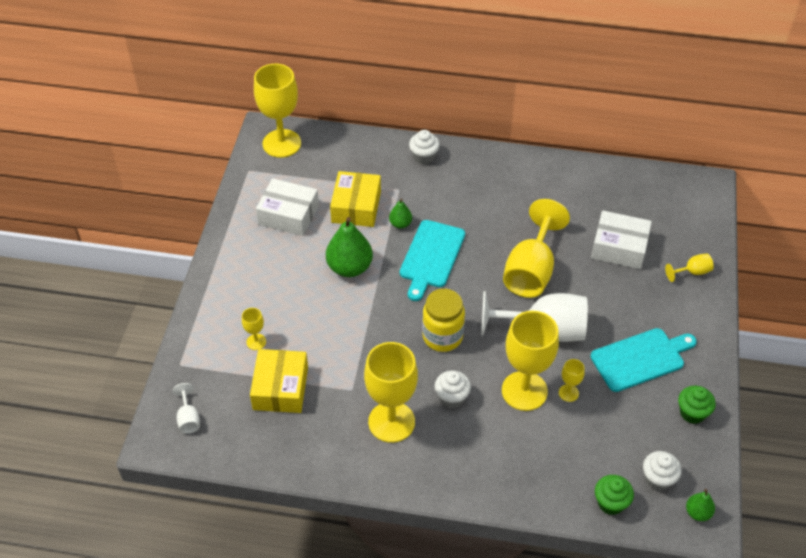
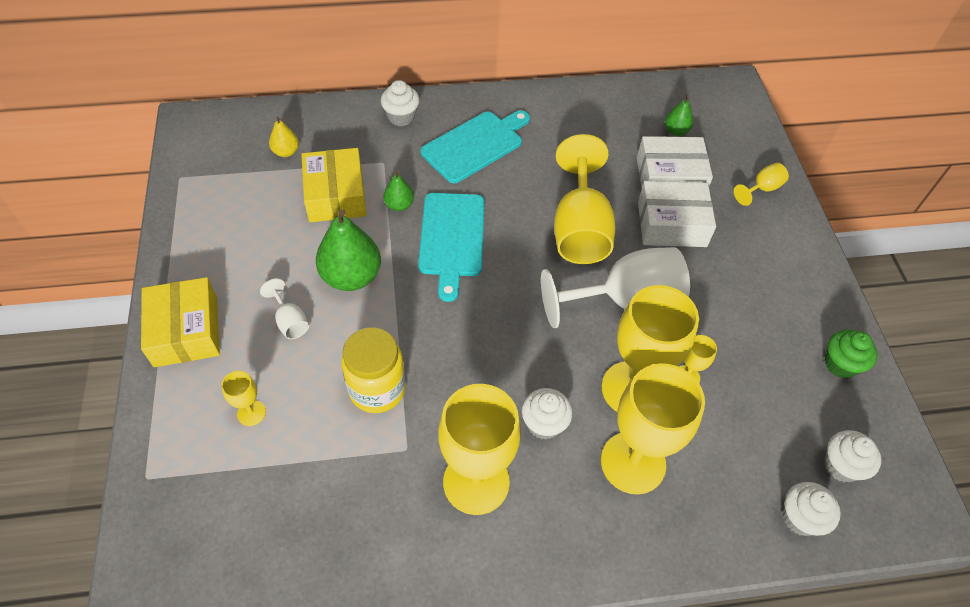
camera: 20 degrees left, 5 degrees up
(188, 418) = (179, 561): white goblet -> white goblet (290, 321)
(280, 388) = (305, 474): yellow box -> yellow box (186, 331)
(281, 143) = (215, 135): yellow goblet -> yellow goblet (633, 462)
(288, 215) = (249, 224): white box -> white box (671, 224)
(329, 167) = (286, 152): none -> yellow pear
(442, 337) = (502, 341): yellow jar -> yellow jar (377, 389)
(610, 503) = (800, 518): green cupcake -> white cupcake
(640, 358) = (751, 309): turquoise cutting board -> turquoise cutting board (475, 145)
(698, 513) = (908, 499): green pear -> green pear (676, 131)

